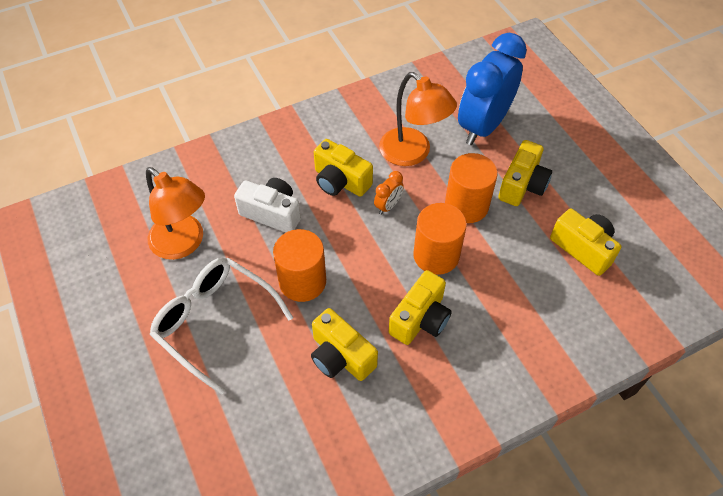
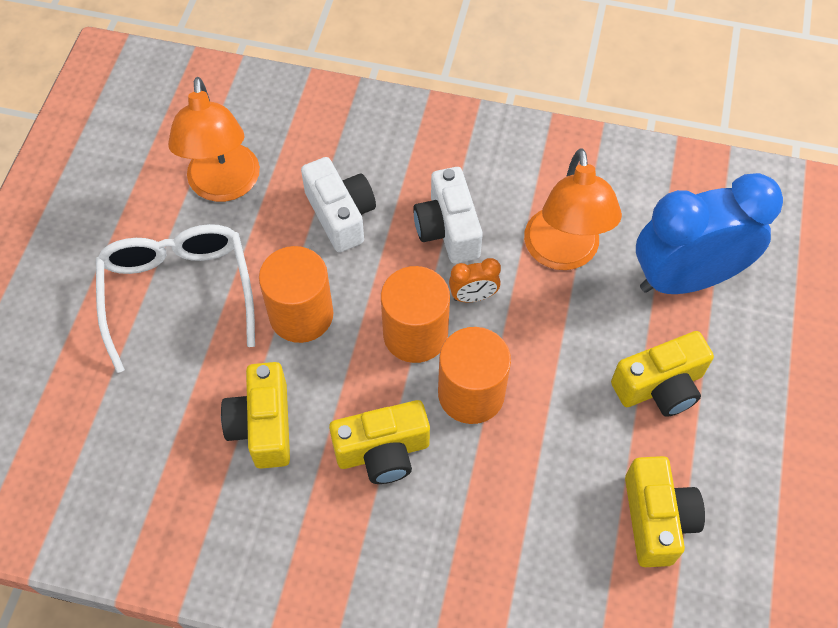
camera: 40 degrees right, 5 degrees up
(340, 181) = (448, 229): yellow camera -> white camera
(466, 205) = (565, 361): orange cylinder -> orange cylinder (415, 334)

